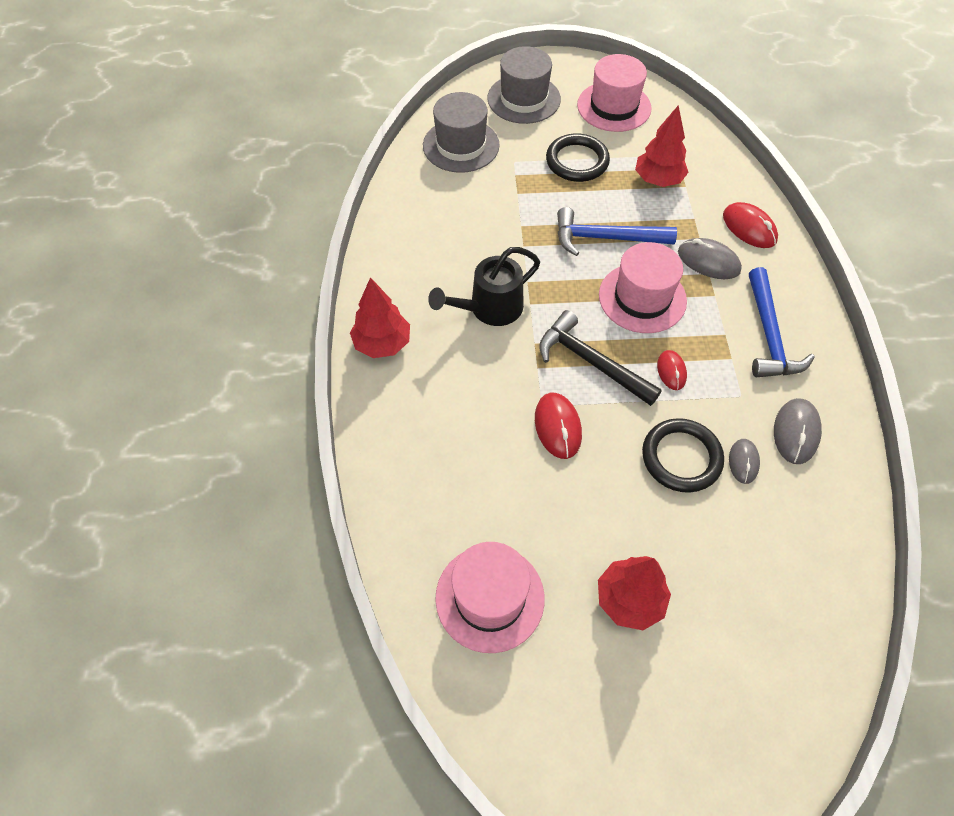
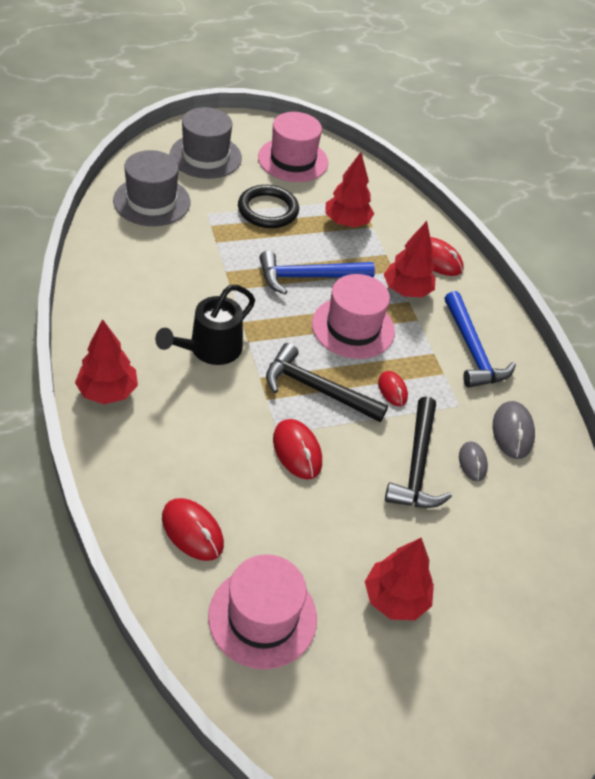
camera: 20 degrees left, 10 degrees down
(437, 498) = (192, 531): none -> red mouse
(681, 457) = (417, 465): black ring -> black hammer
(708, 261) = (406, 291): grey mouse -> red tree

